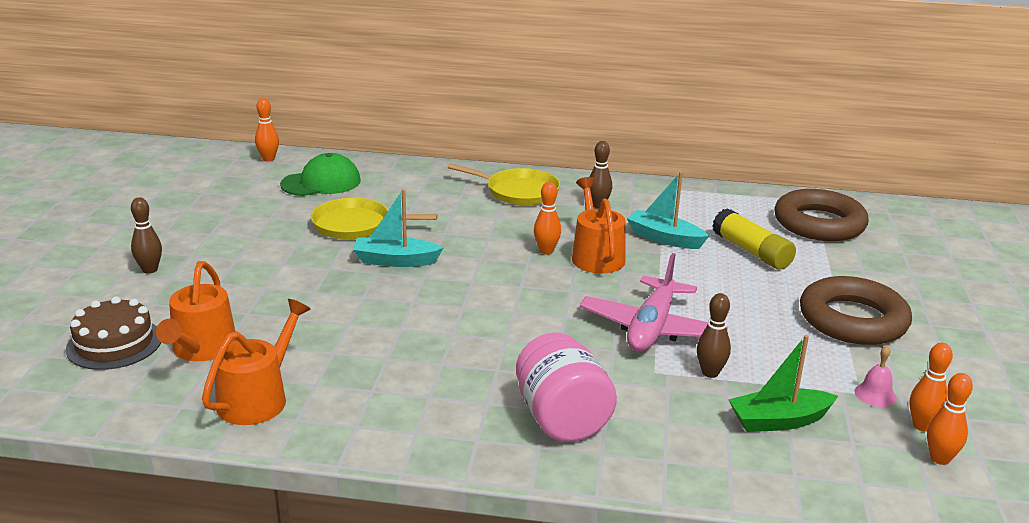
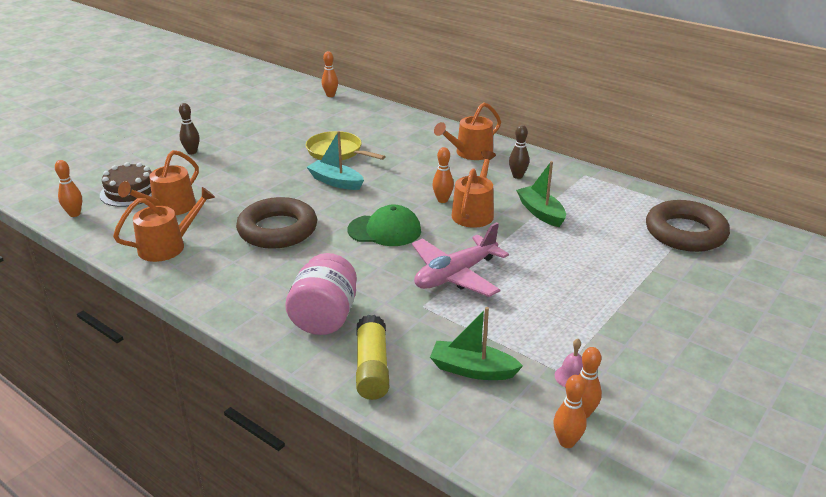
camera: 30 degrees right, 5 degrees up
(58, 396) = (74, 214): none -> orange bowling pin
(321, 182) = (346, 118): green cap -> green cap (385, 230)
(519, 192) = (470, 153): yellow pan -> orange watering can
(664, 238) = (540, 213): turquoise boat -> green boat
(710, 373) = (461, 319): brown bowling pin -> none
(751, 251) = (600, 240): yellow glue stick -> yellow glue stick (372, 368)
(852, 320) = (622, 315): brown ring -> brown ring (277, 230)

